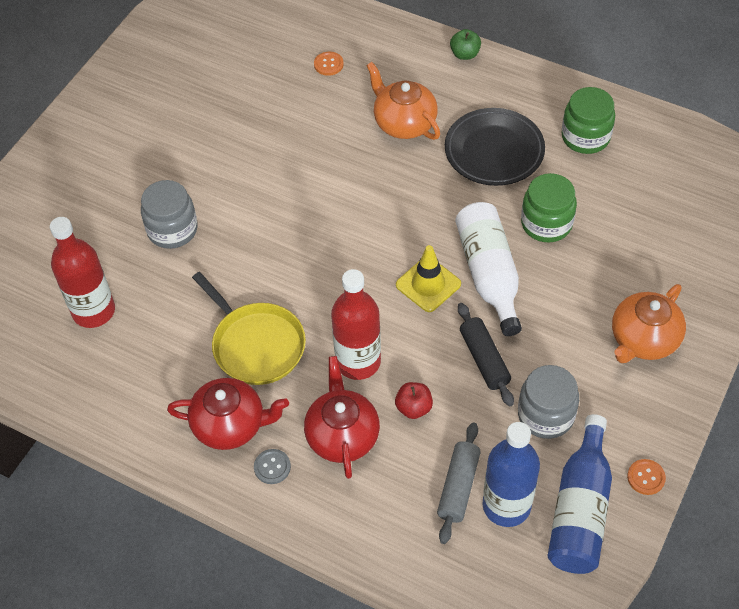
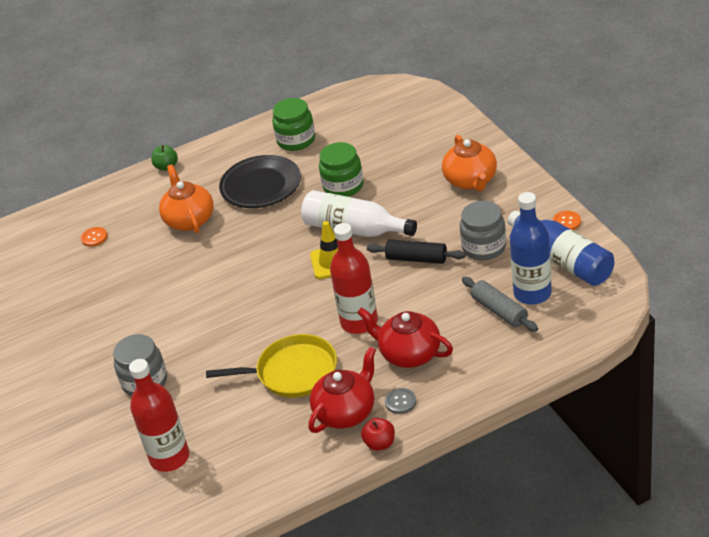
camera: 50 degrees left, 15 degrees down
(404, 123) = (189, 220): orange teapot -> orange teapot turned 75 degrees clockwise
(414, 408) = (421, 308): red apple -> red apple (380, 443)

